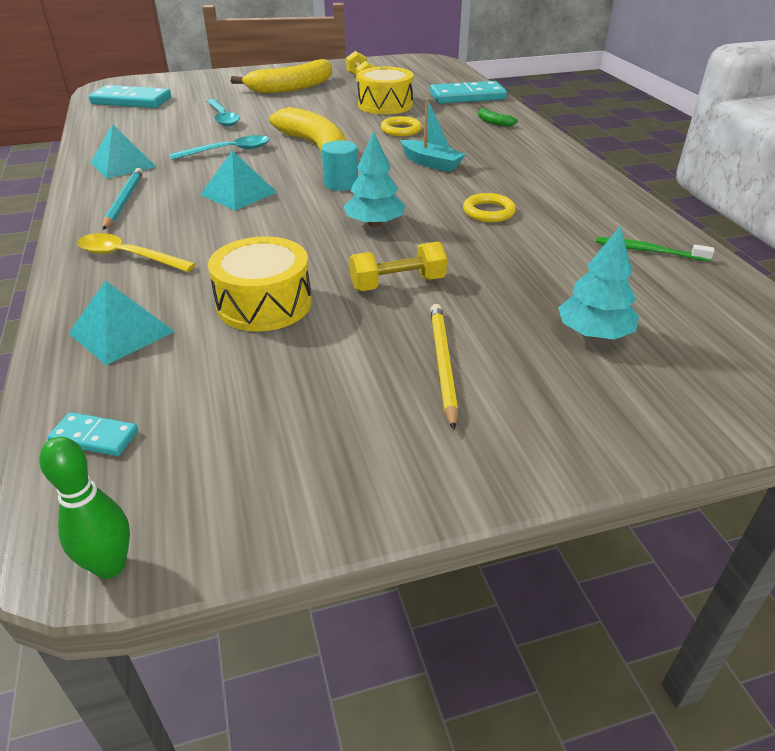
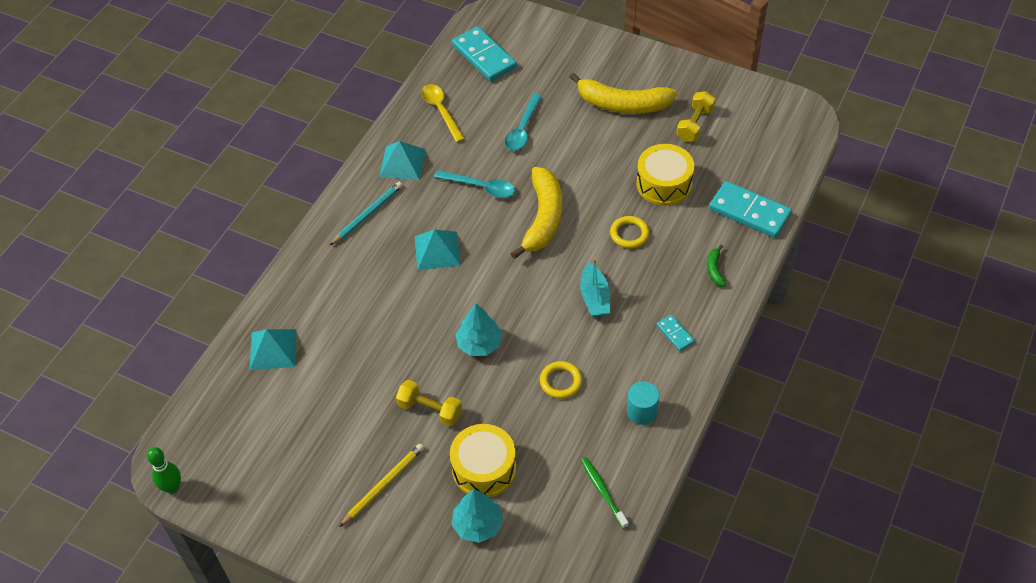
camera: 45 degrees right, 15 degrees up
(95, 437) = (213, 415): turquoise domino -> turquoise domino (675, 334)
(128, 256) = (324, 281): yellow spoon -> yellow spoon (441, 111)
(264, 303) = (351, 375): yellow drum -> yellow drum (484, 468)
(341, 184) = (508, 282): turquoise cylinder -> turquoise cylinder (642, 411)

